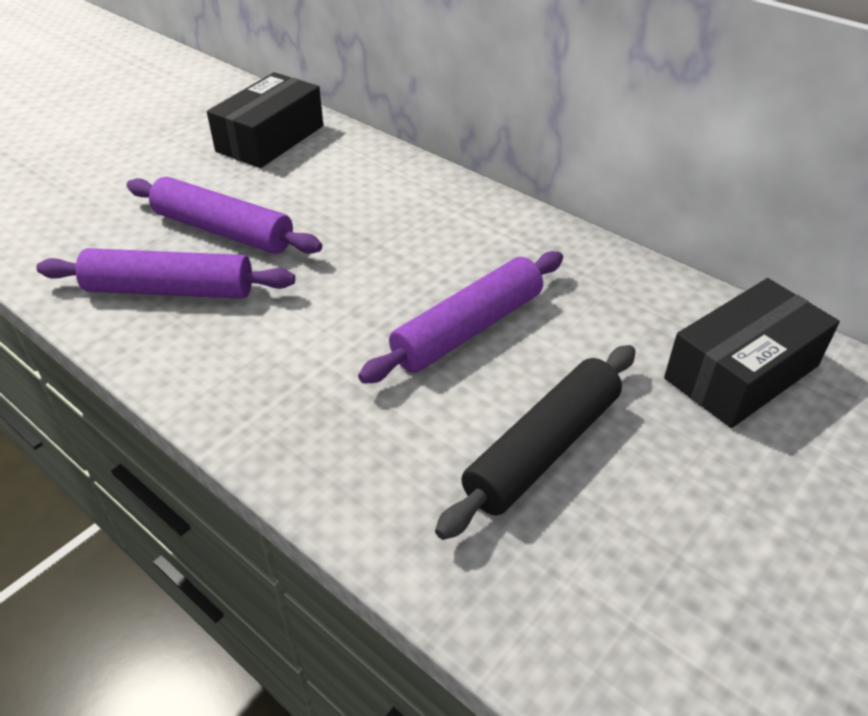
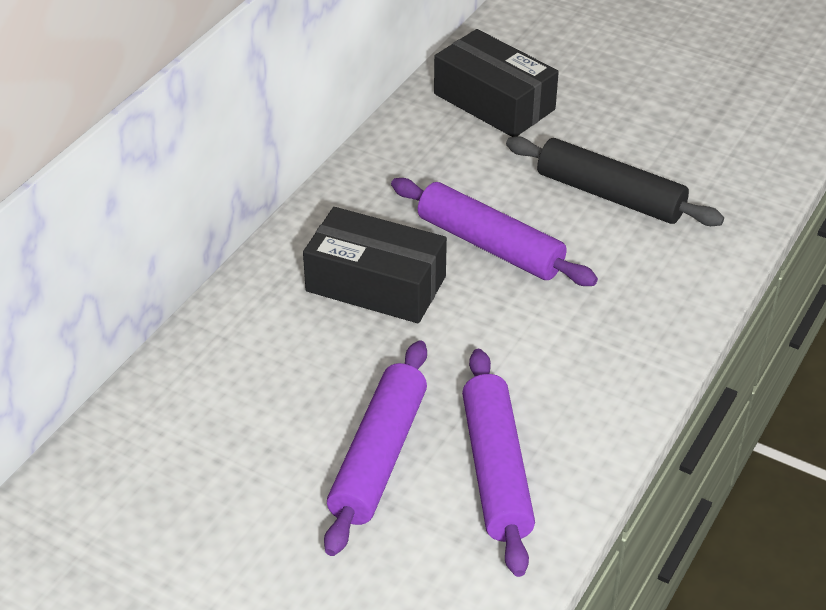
camera: 100 degrees left, 0 degrees up
(270, 138) = (156, 468): black box -> black box (376, 284)

